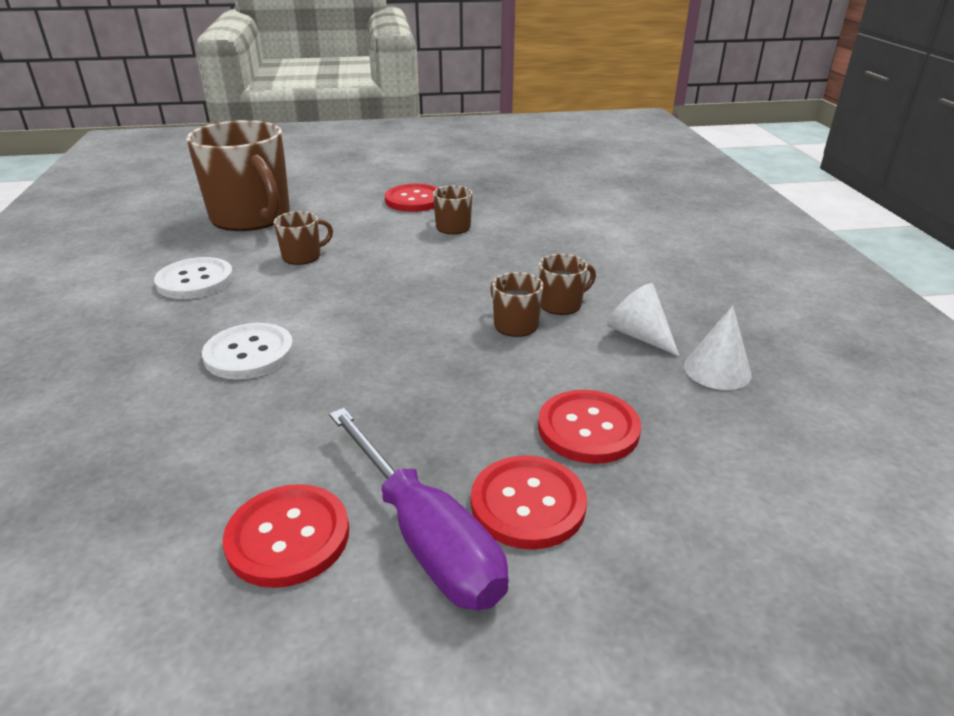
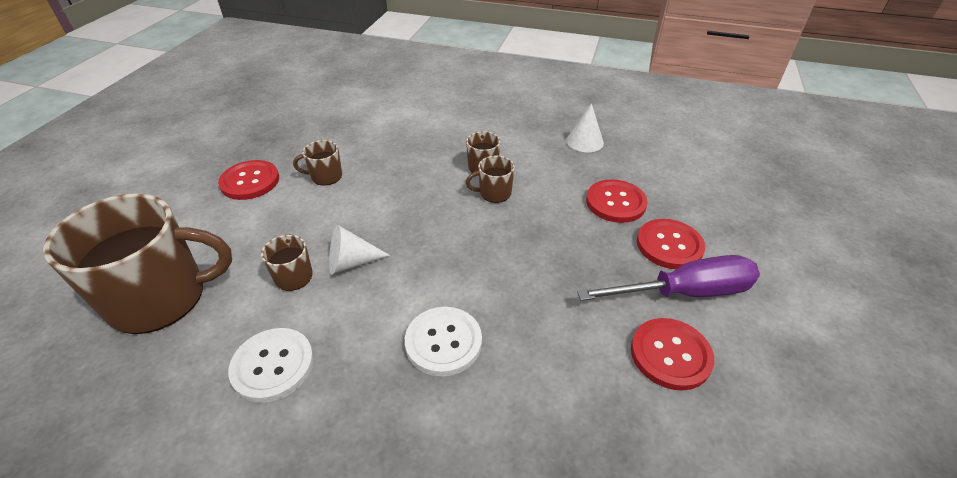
camera: 65 degrees left, 10 degrees up
(639, 335) = (537, 152): white cone -> white cone (351, 262)

